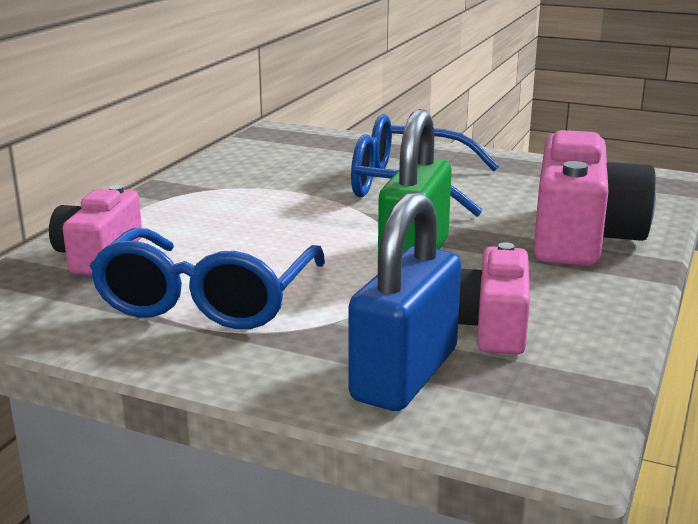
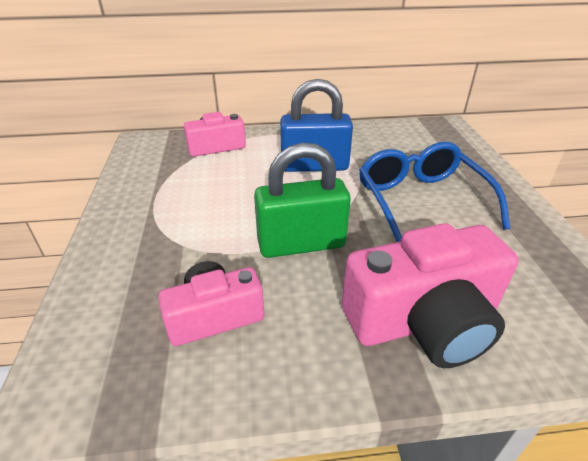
camera: 60 degrees right, 15 degrees up
(208, 299) = (185, 194): blue glasses -> none
(405, 375) = (124, 297): blue padlock -> blue padlock (314, 166)

